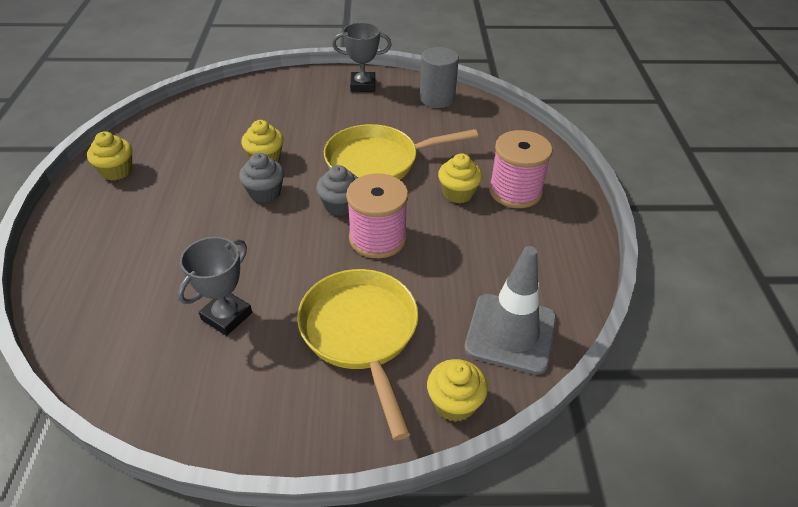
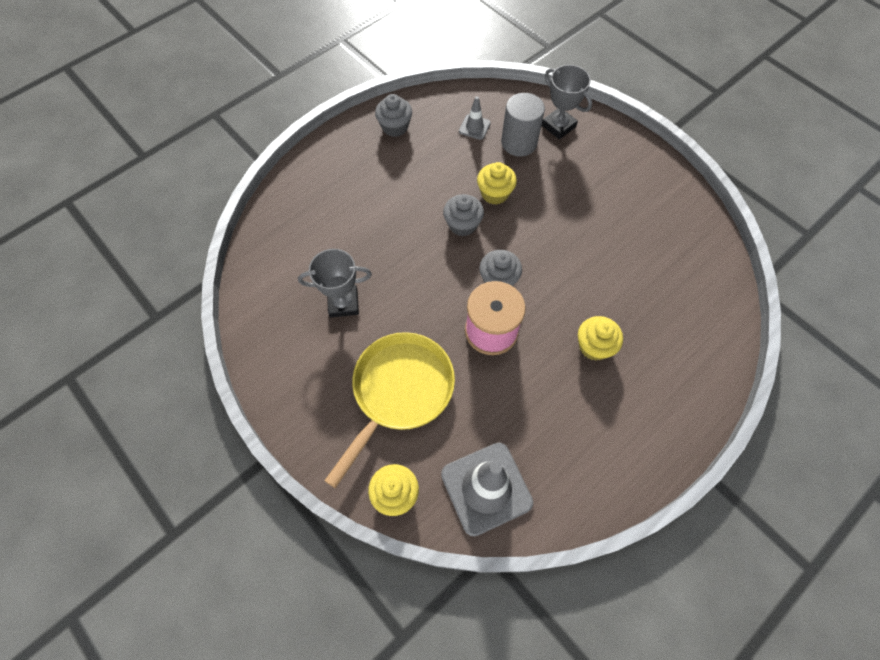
camera: 50 degrees right, 20 degrees up
(117, 171) = (395, 127): yellow cupcake -> grey cupcake
(193, 131) = (474, 127): none -> grey traffic cone
(363, 85) = (648, 176): grey trophy -> grey trophy (558, 126)
(378, 162) = (569, 264): yellow pan -> none
(437, 98) = (695, 240): grey cylinder -> grey cylinder (519, 142)
(515, 191) = (641, 386): pink spool -> none

